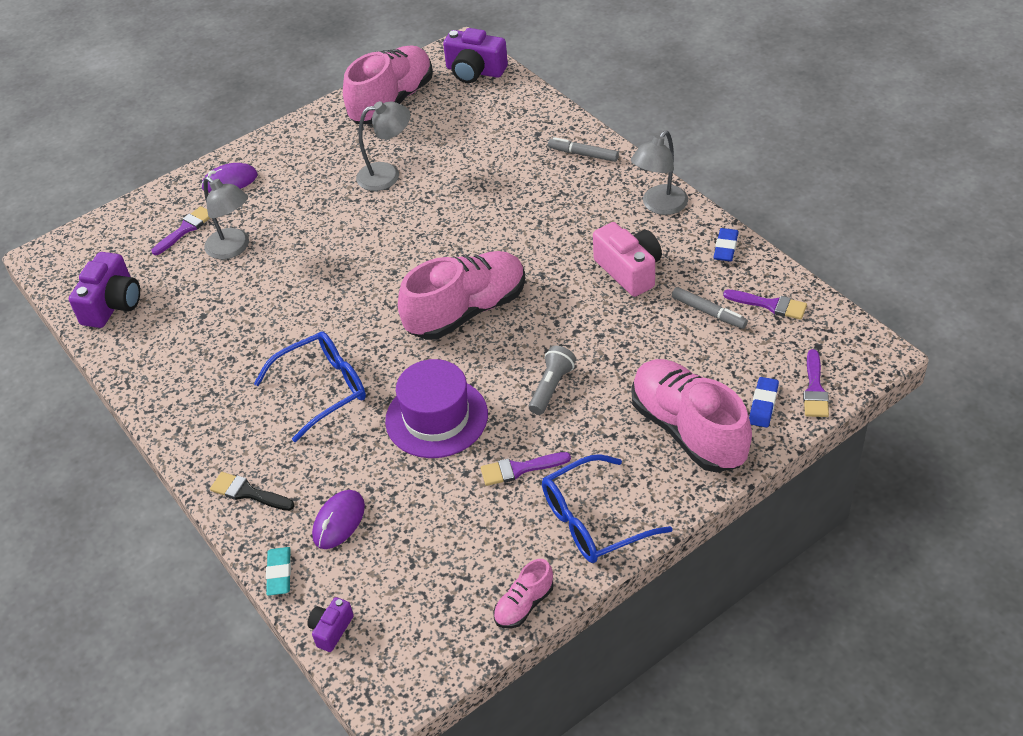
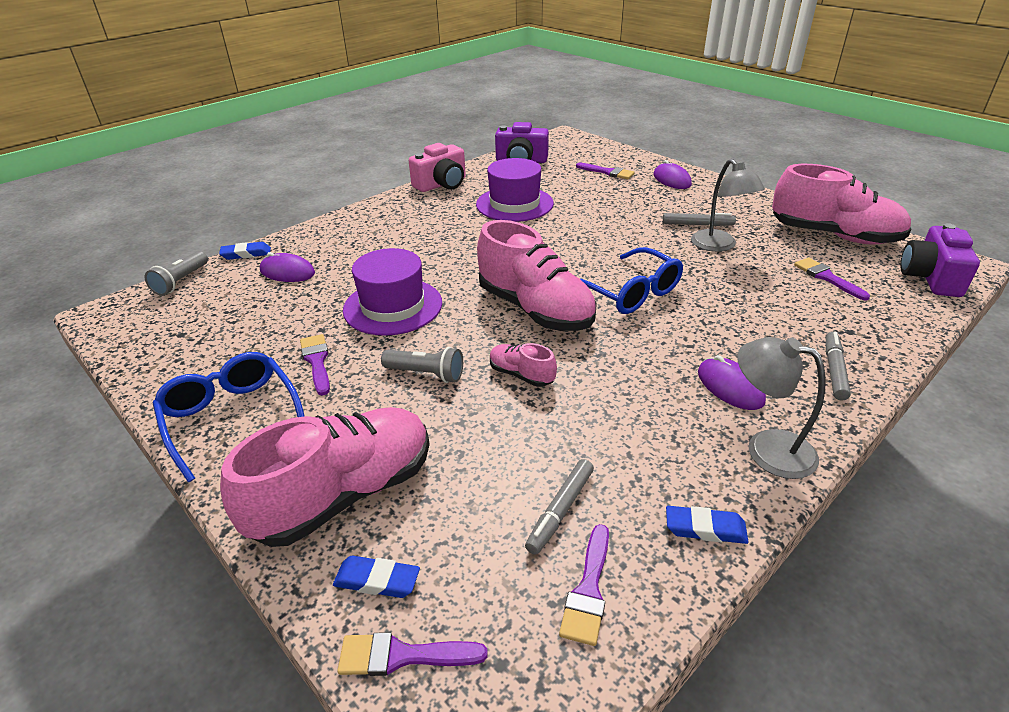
camera: 80 degrees right, 10 degrees down
(233, 248) = (591, 192): grey lamp -> none
(238, 316) = (514, 204): none -> purple hat
(248, 493) = (329, 232): black brush -> none
(279, 573) = (246, 254): turquoise eraser -> blue eraser
(323, 389) = (433, 248): blue glasses -> blue glasses (630, 292)
(331, 630) = (181, 281): purple camera -> grey flashlight
(341, 181) = (697, 225): none -> grey marker
(460, 124) = (827, 277): none -> purple brush
(524, 605) = (149, 378): pink shoe -> pink shoe (521, 375)
(594, 210) = (730, 387): none -> purple mouse
(629, 271) = (625, 425): pink camera -> pink camera (442, 184)

